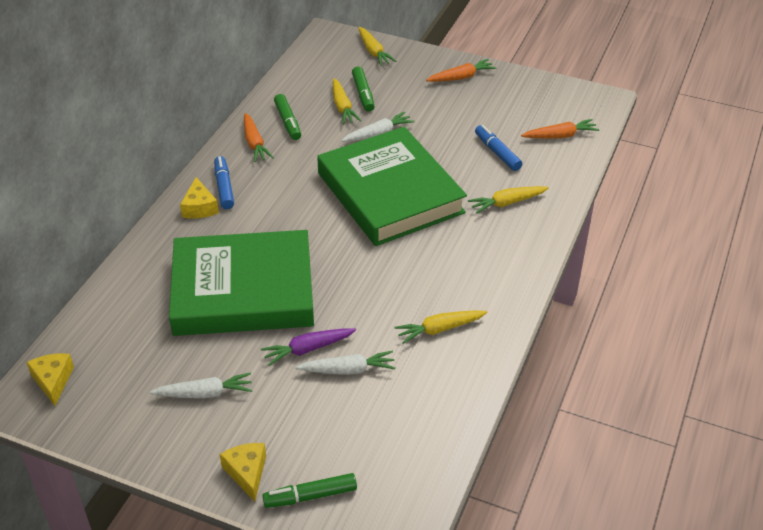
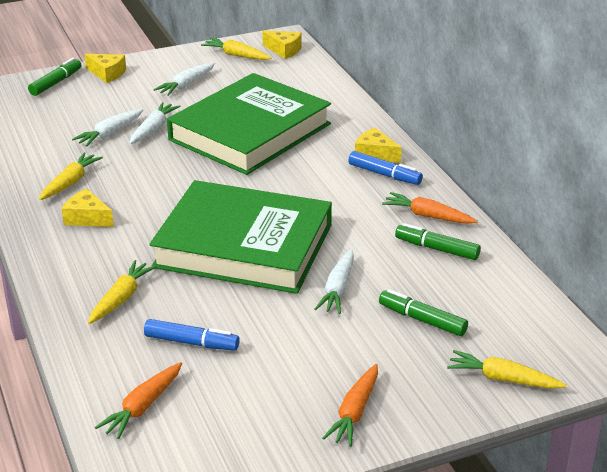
camera: 135 degrees right, 10 degrees down
(308, 349) = (153, 129): purple carrot -> white carrot
(342, 107) = (416, 293): yellow carrot -> yellow carrot (236, 55)
(463, 283) = (87, 218): none -> yellow cheese

